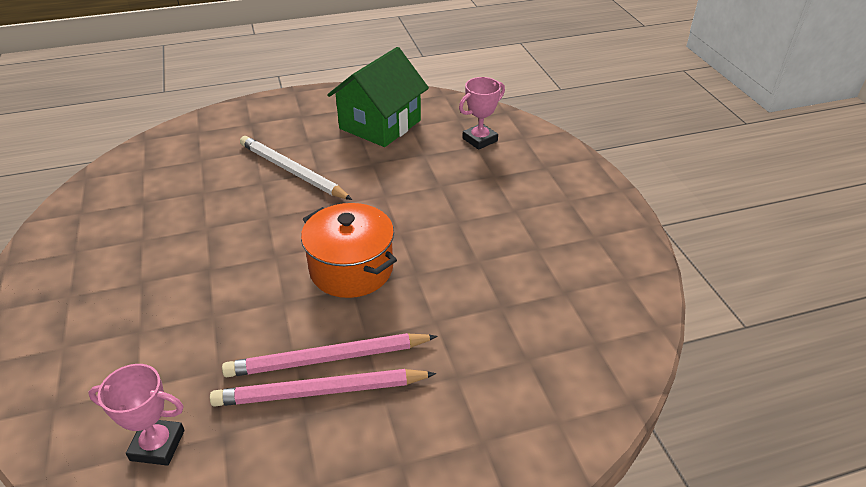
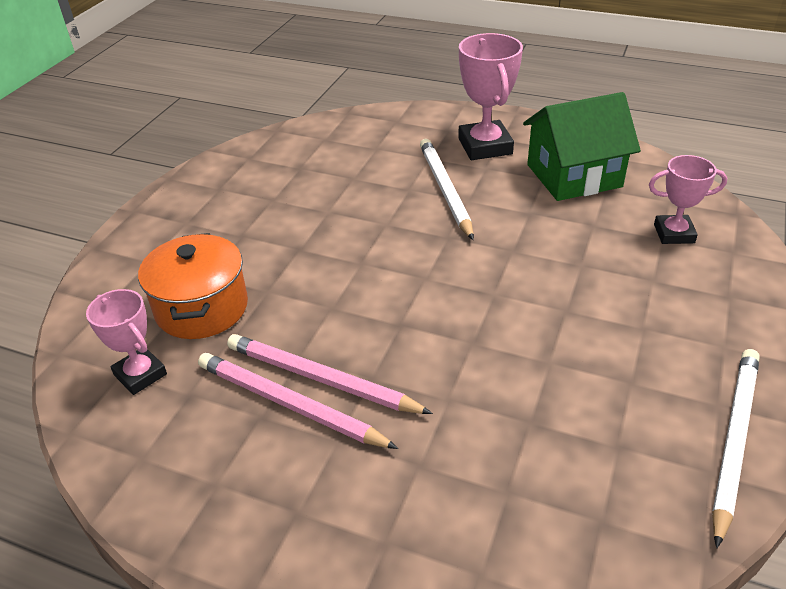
camera: 40 degrees right, 0 degrees up
(293, 126) = (485, 146): none -> pink trophy
(351, 269) = (415, 307): orange pot -> orange pot (202, 308)
(620, 254) = (734, 441): none -> white pencil

